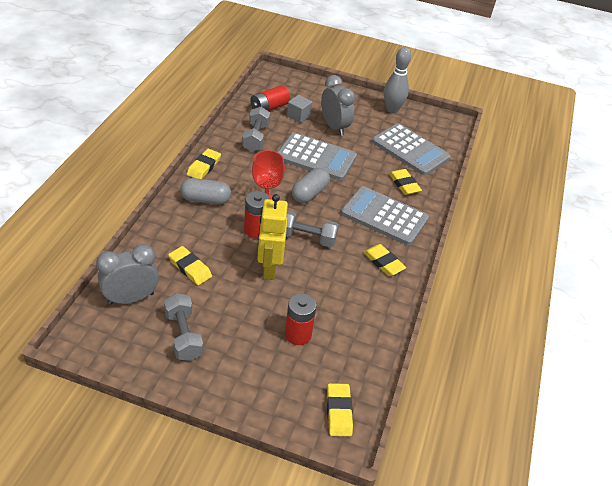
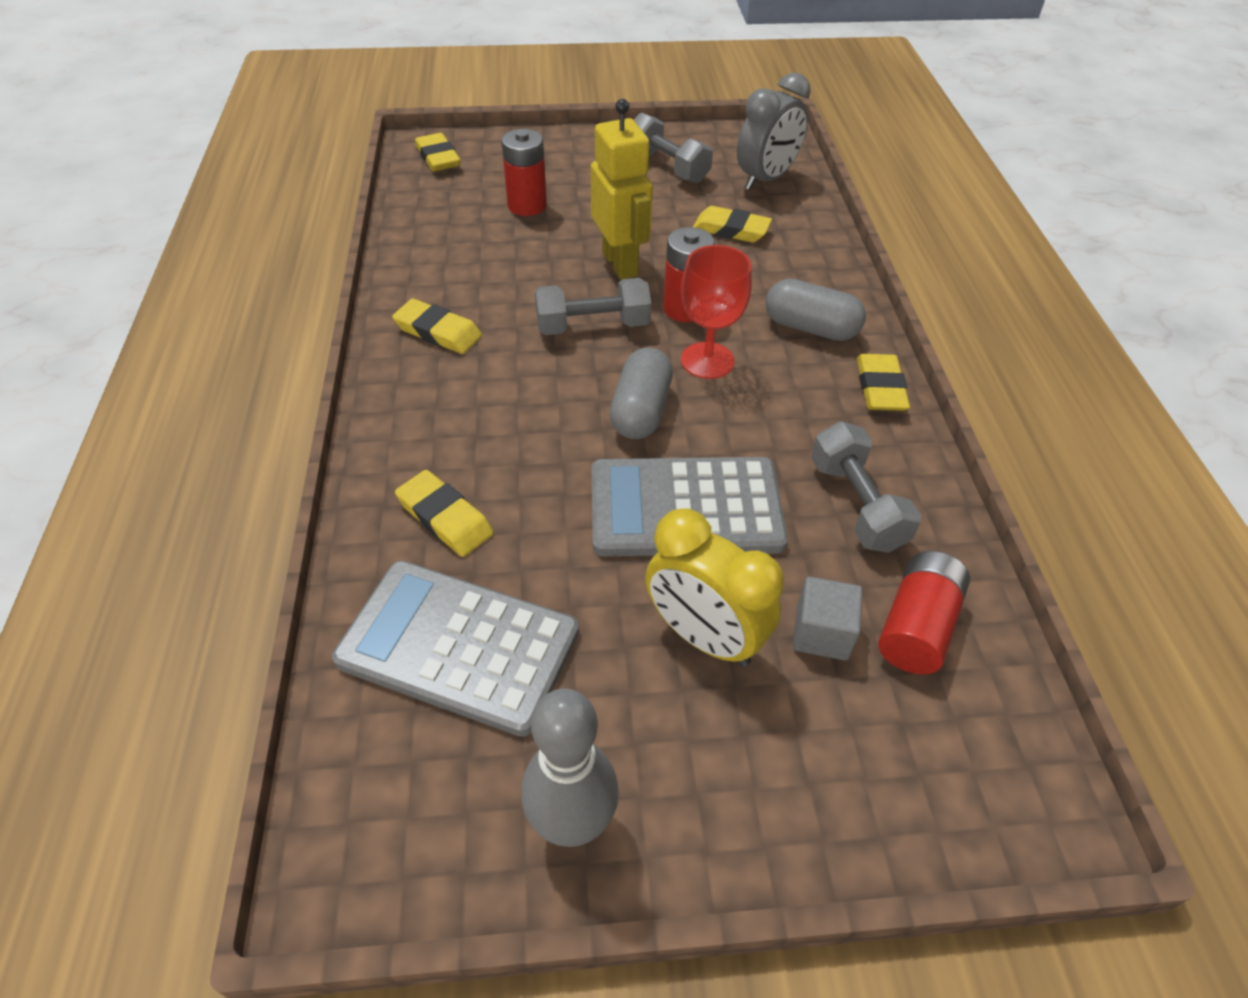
camera: 160 degrees right, 5 degrees up
(205, 200) = (810, 328): grey capsule -> grey capsule turned 45 degrees clockwise
(334, 127) = (704, 636): grey clock -> yellow clock
(384, 216) = (466, 418): grey calculator -> none

